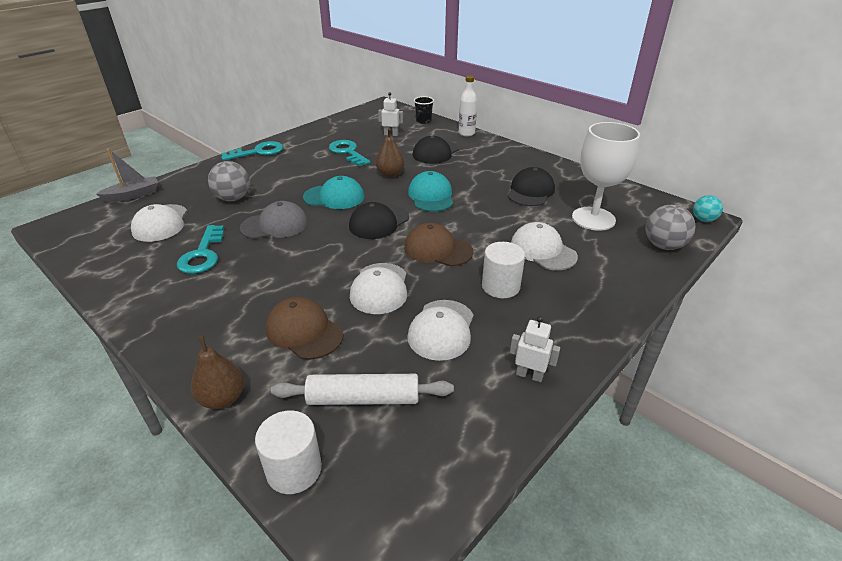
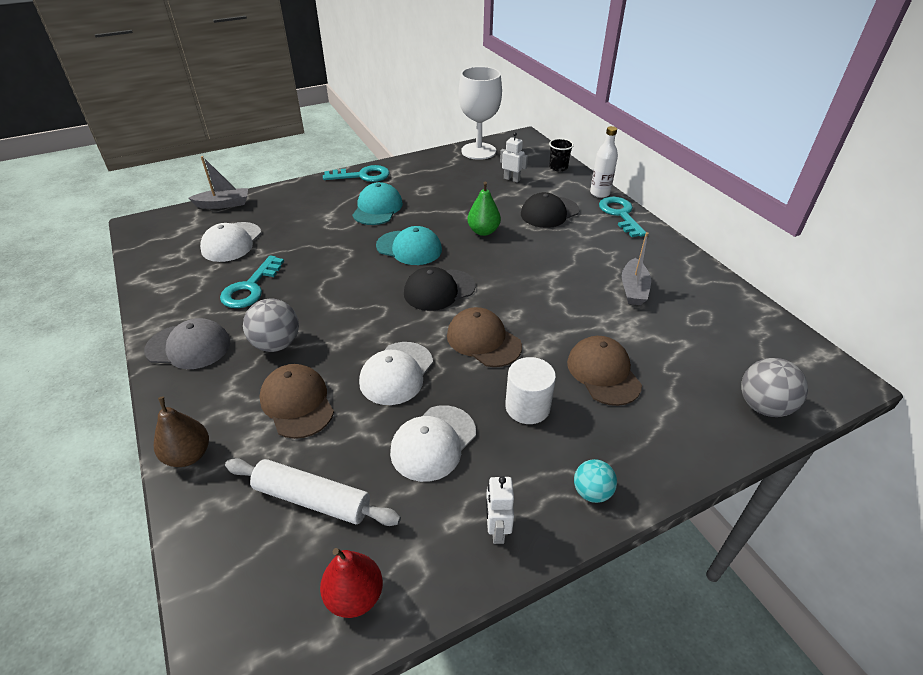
camera: 20 degrees right, 5 degrees up
(233, 198) = (310, 228): grey ball -> grey ball (276, 344)
(275, 225) = (333, 269): grey cap -> grey cap (189, 346)
(294, 469) = (210, 555): white cylinder -> none
(348, 152) = (452, 194): turquoise key -> turquoise key (620, 215)
(390, 174) = (483, 231): brown pear -> green pear
(431, 196) = (513, 269): turquoise cap -> turquoise cap (377, 208)
(445, 457) = (354, 596): none -> red pear
(529, 375) = (497, 529): white robot -> white robot turned 135 degrees counterclockwise
(530, 191) = (633, 289): black cap -> grey boat
(543, 250) = (603, 373): white cap -> brown cap
(593, 219) = (691, 345): white goblet -> white goblet (478, 151)
(703, 219) = (842, 382): turquoise ball -> turquoise ball (592, 492)

